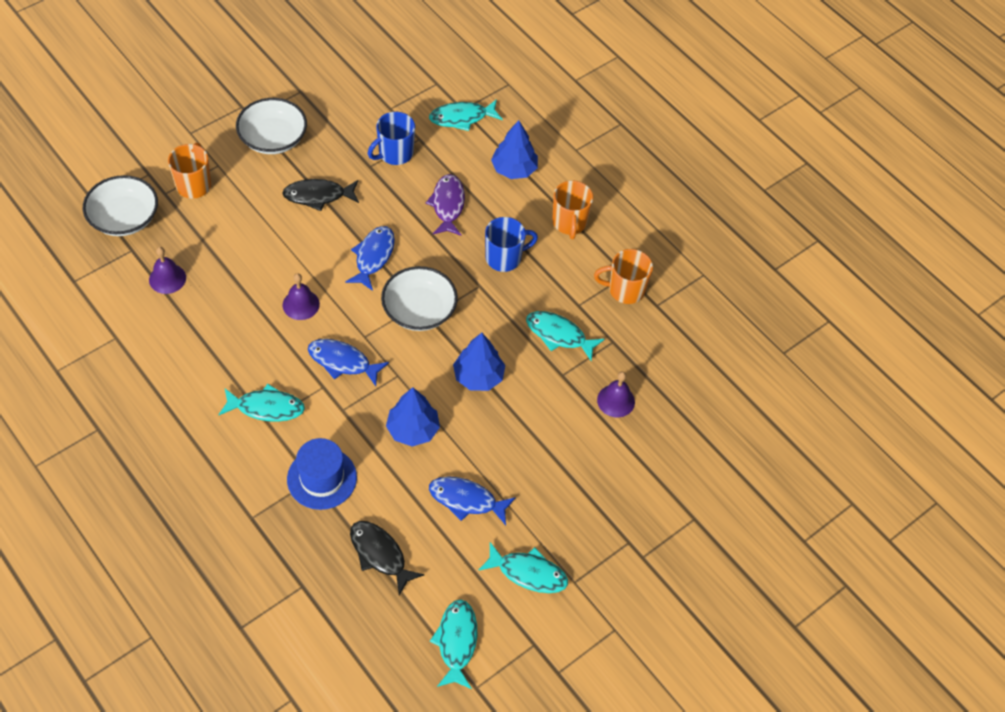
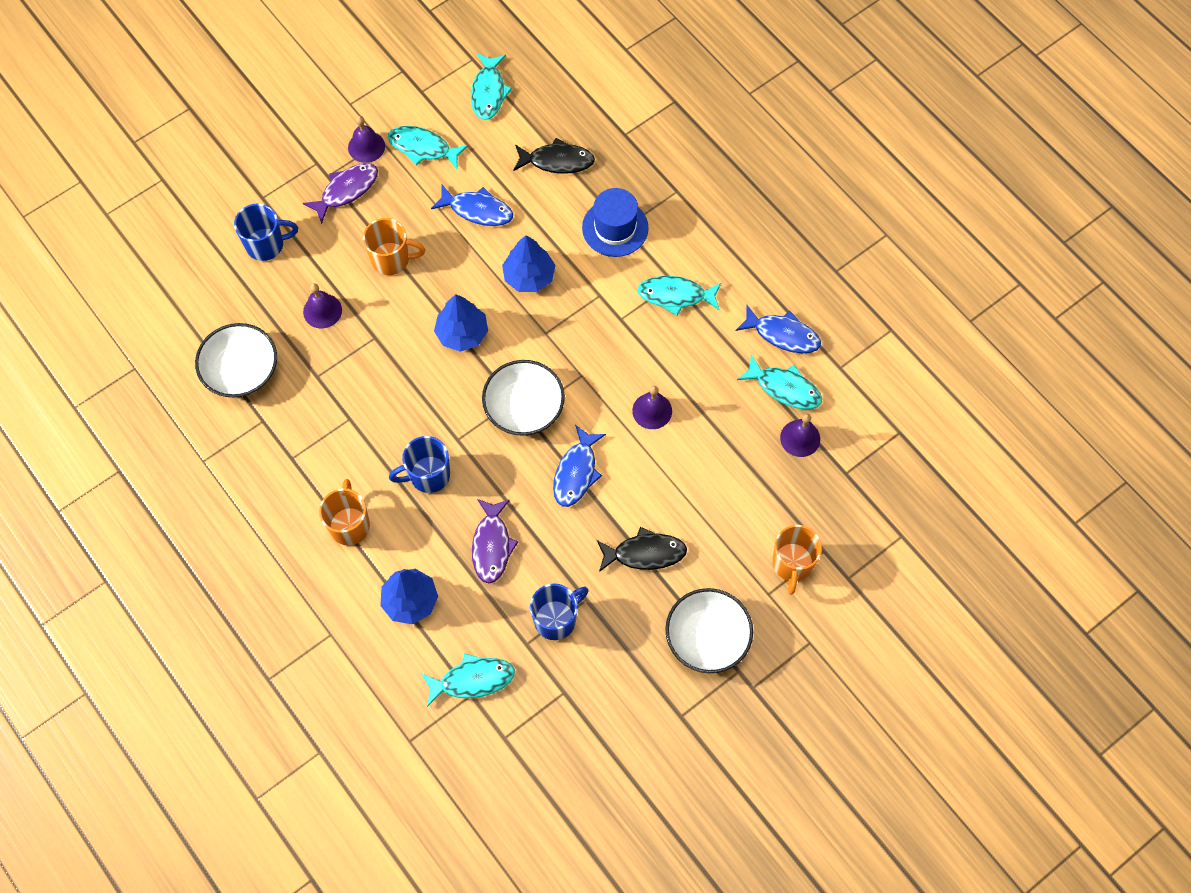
camera: 175 degrees left, 10 degrees up
(124, 218) = (863, 515): white bowl -> white bowl (241, 370)
(343, 362) = (602, 346): blue fish -> blue fish (782, 334)
(380, 554) = (557, 161): black fish -> black fish turned 45 degrees counterclockwise
(559, 335) = (374, 382): turquoise fish -> turquoise fish (784, 388)
(591, 575) = (366, 147): none -> purple bell
(607, 524) = (346, 190): none -> purple fish
(625, 290) = (295, 438): orange mug -> orange mug (391, 259)
(681, 467) = (266, 245): none -> blue mug

